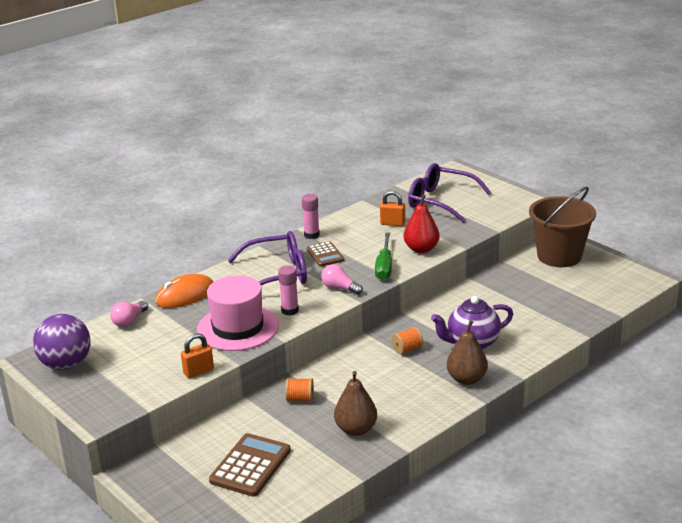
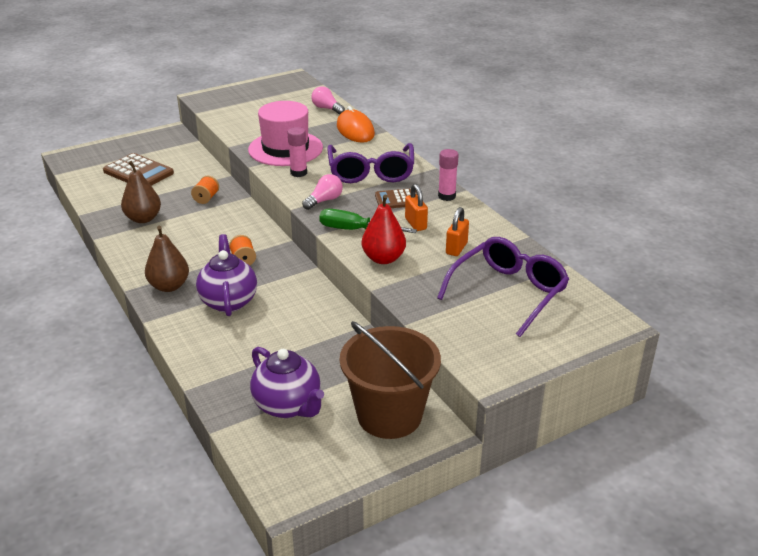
camera: 100 degrees right, 5 degrees up
(66, 364) = (279, 88): purple ball -> none
(198, 371) = (231, 131): orange padlock -> orange padlock (415, 224)
(576, 292) = (288, 406): none -> purple teapot

